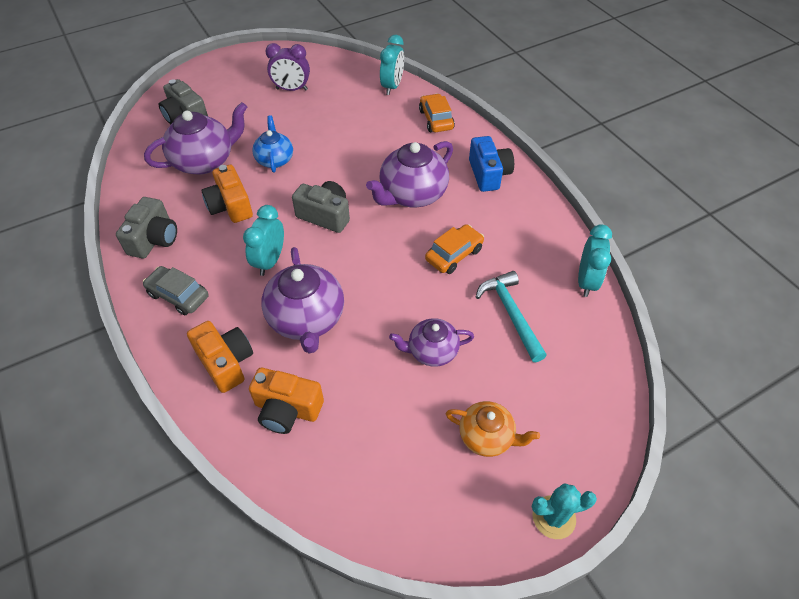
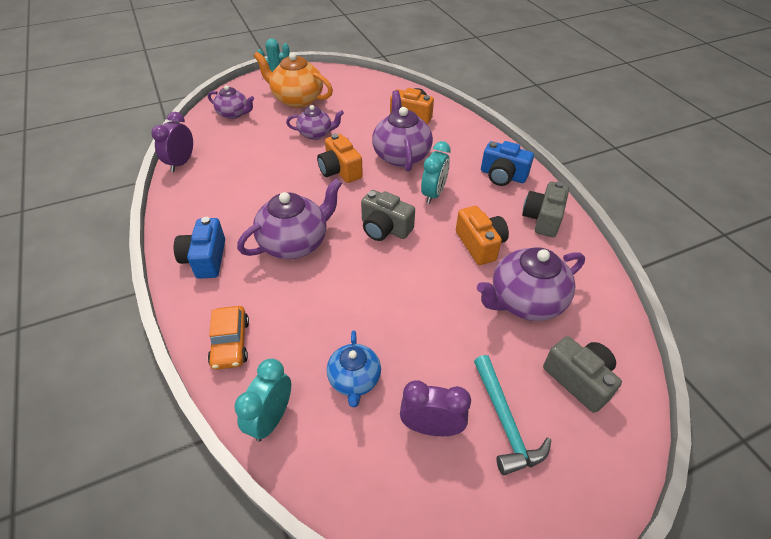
camera: 175 degrees left, 5 degrees down
(178, 295) = (502, 176): grey car -> blue camera
(226, 362) = (455, 137): orange camera -> orange camera (340, 170)
(275, 159) = (441, 296): blue teapot -> blue teapot (354, 380)
(454, 254) = (276, 188): orange car -> none
(487, 437) = (297, 99): orange teapot -> orange teapot, size x1.64
(510, 314) = (251, 149): turquoise hammer -> turquoise hammer (505, 422)
(573, 386) = (234, 114): none -> purple teapot
(586, 281) = (181, 163): turquoise clock -> purple clock

